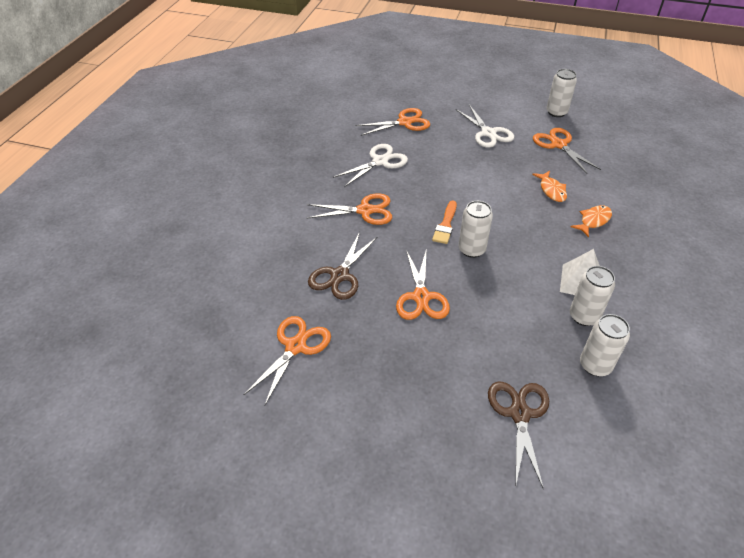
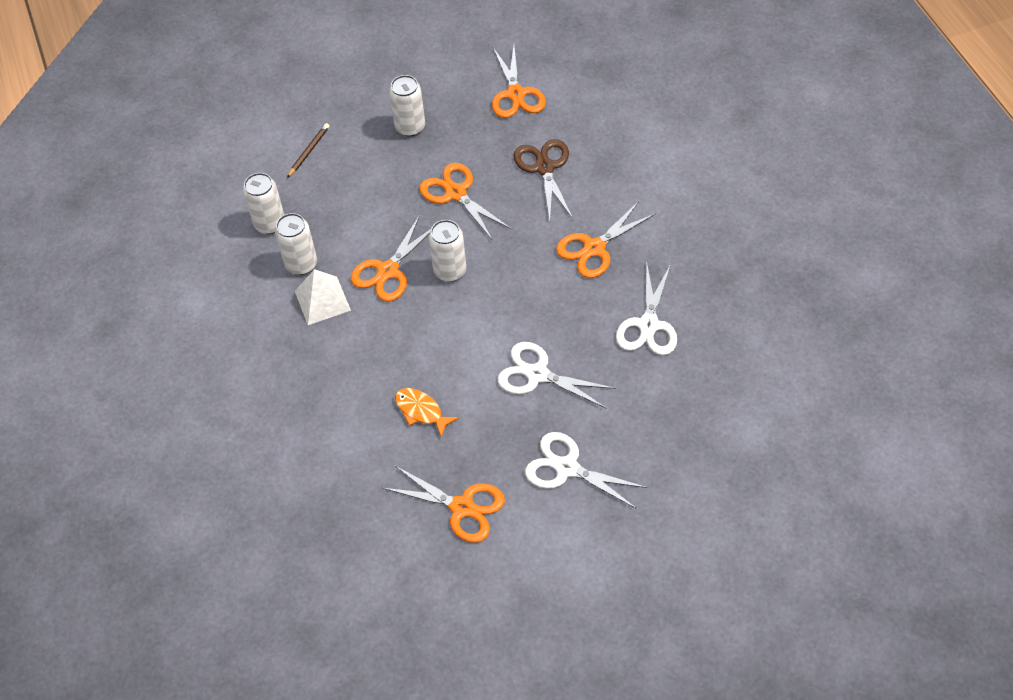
camera: 145 degrees right, 10 degrees up
(404, 122) = (688, 414): orange scissors -> orange scissors (388, 271)
(445, 225) = (499, 284): orange brush -> none
(466, 172) = (537, 374): none -> white scissors
(519, 414) = (309, 151): brown scissors -> brown pencil
(556, 112) = (508, 586): white can -> white can (410, 127)
(593, 221) = (349, 392): orange fish -> none

